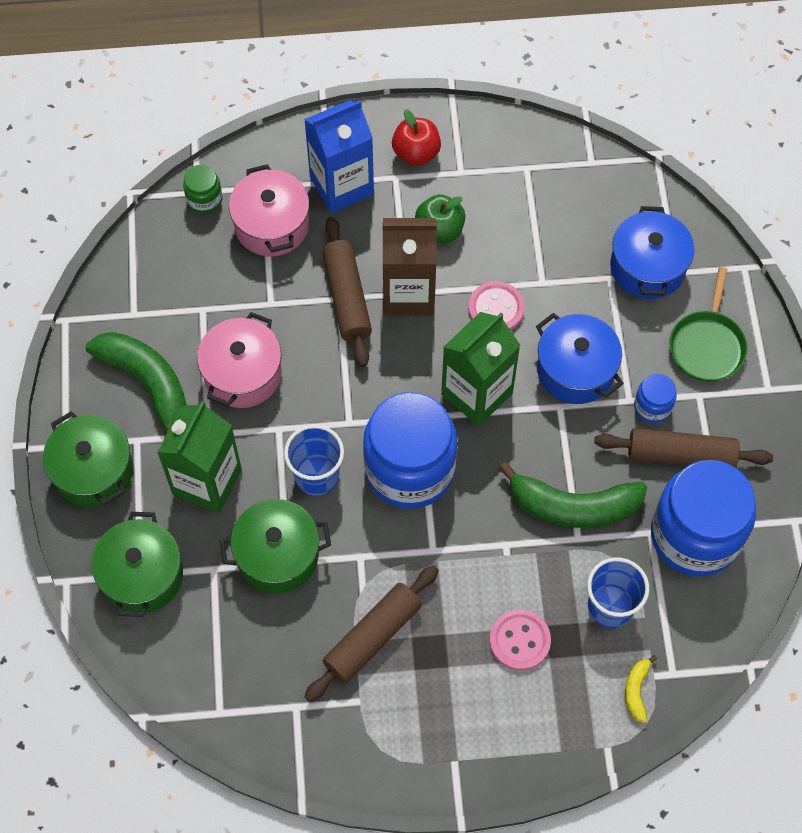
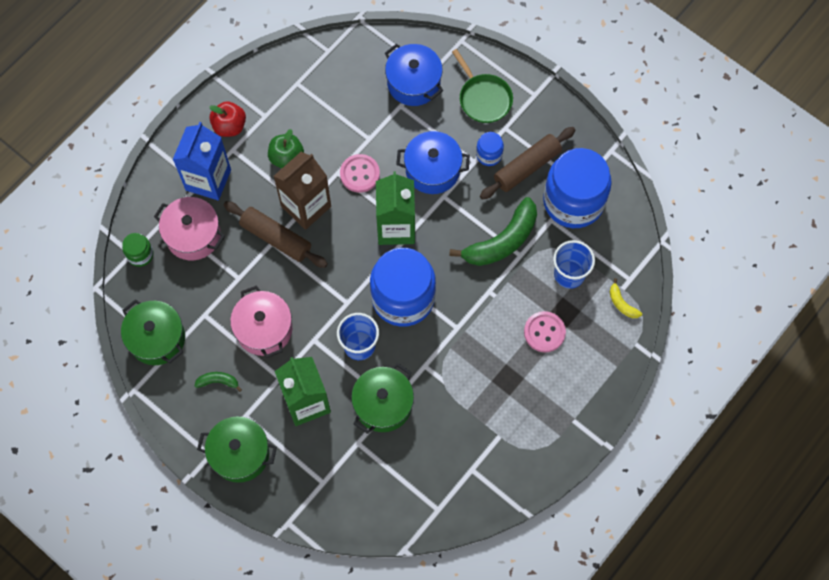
camera: 45 degrees left, 5 degrees up
(142, 575) = (325, 481): green pot -> green pot (157, 338)
(147, 383) = (218, 381): green banana -> green banana, size x0.45
(373, 637) = (473, 399): brown rolling pin -> none

